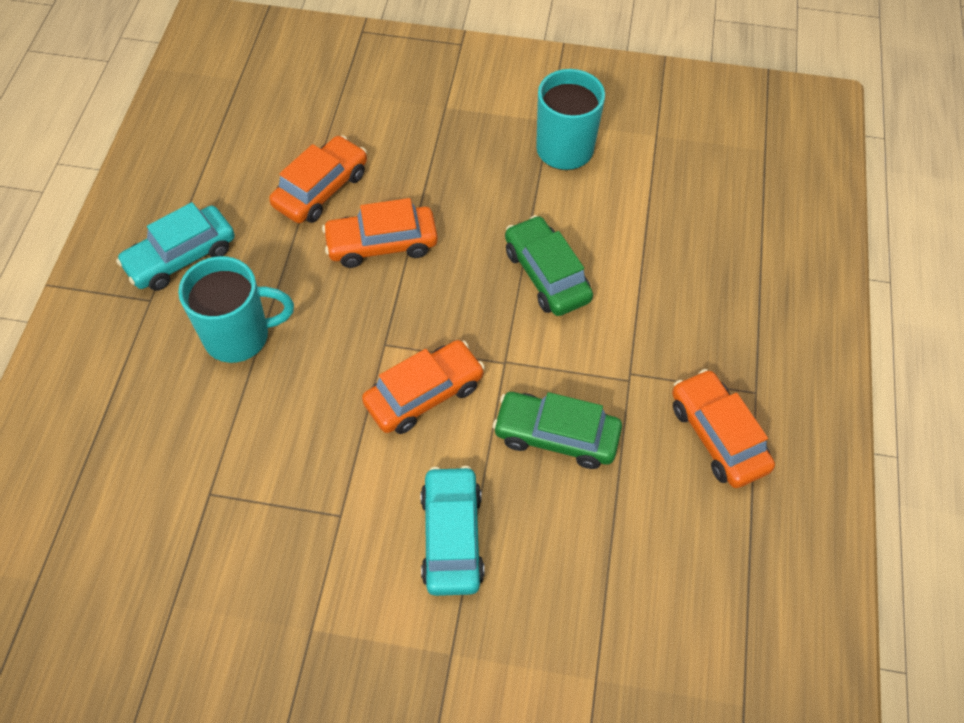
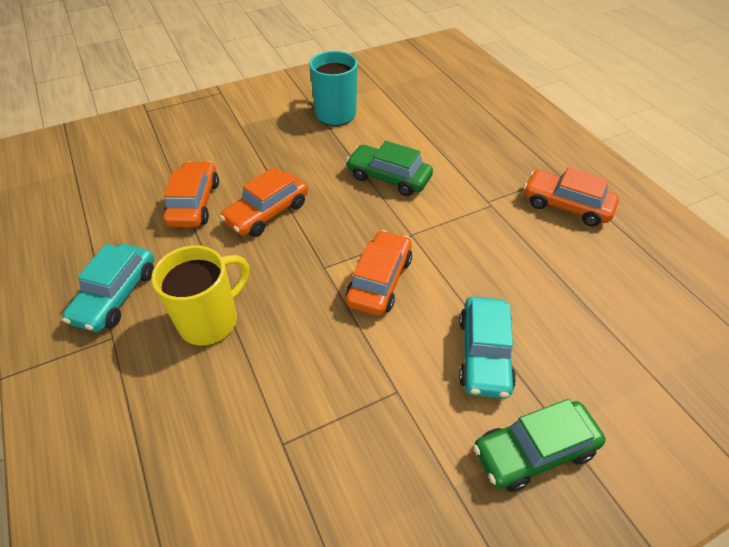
camera: 35 degrees left, 10 degrees down
(239, 336) = (210, 321): turquoise mug -> yellow mug
(452, 537) = (484, 354): turquoise car -> turquoise car turned 135 degrees counterclockwise
(556, 436) = (483, 256): green car -> green car (534, 451)

